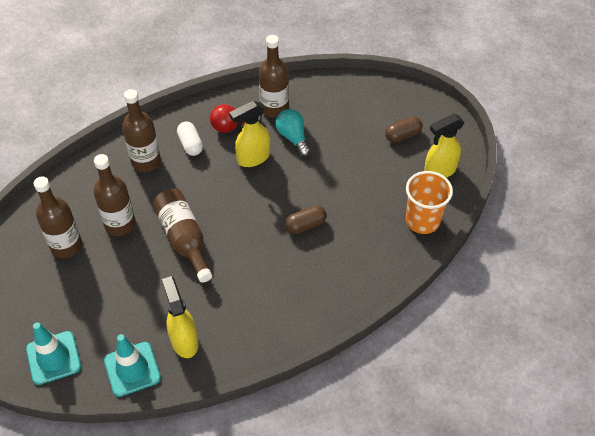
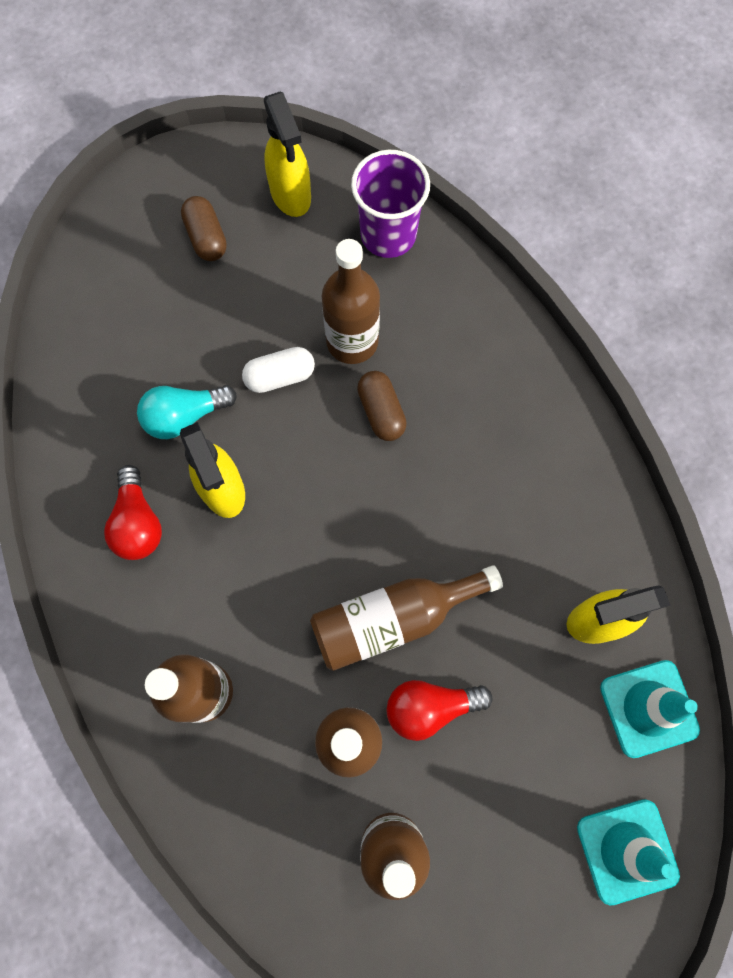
camera: 85 degrees left, 20 degrees up
(136, 259) = (430, 707): none -> red light bulb
(190, 144) = (173, 604): white capsule -> white capsule (280, 376)
(274, 108) = (107, 444): brown bottle -> brown bottle (352, 341)
(422, 221) = (388, 235): orange cup -> purple cup

